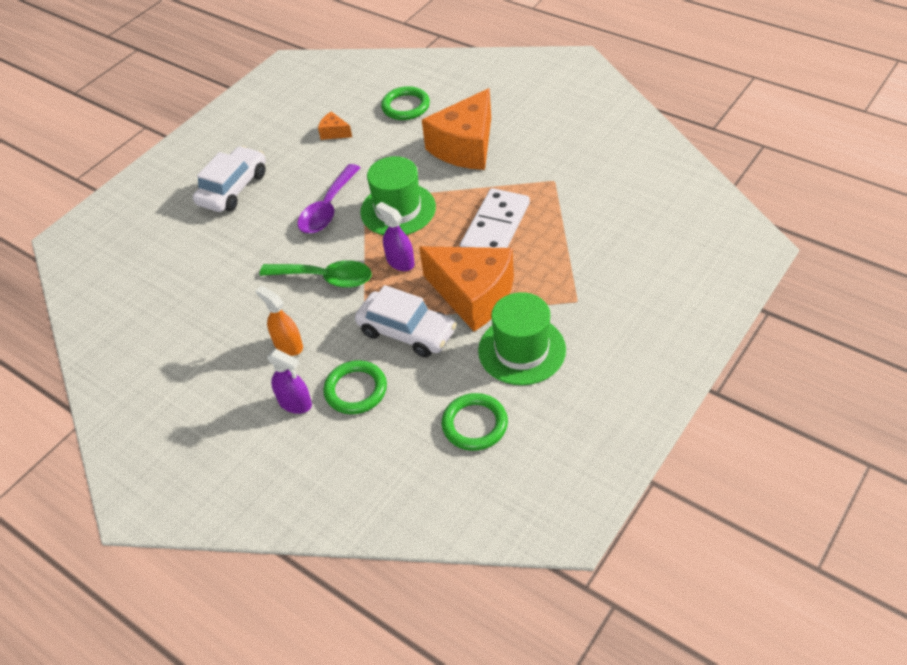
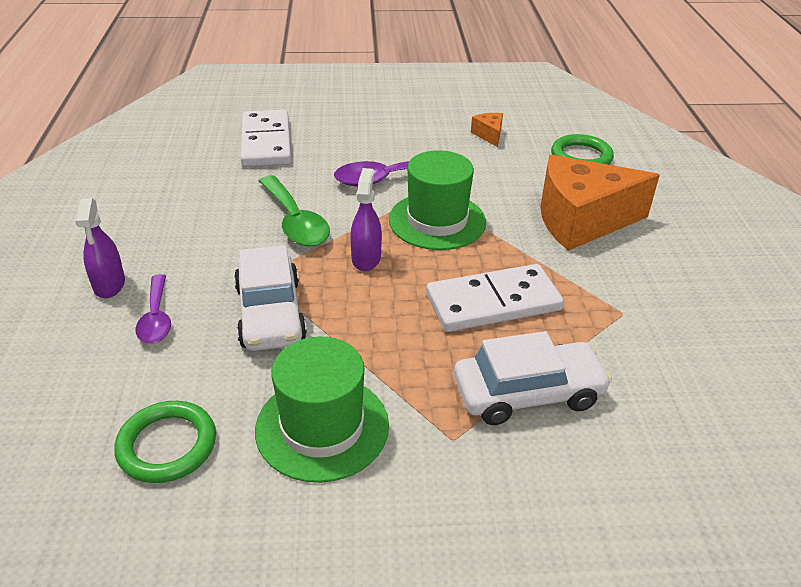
camera: 45 degrees right, 10 degrees down
(209, 250) = (266, 142): none -> white domino
(233, 188) = (353, 119): white car -> white car (527, 393)
(288, 345) = (185, 242): orange spray bottle -> none
(356, 390) = (156, 318): green ring -> purple spoon
(473, 295) = (371, 338): orange cheese -> none

